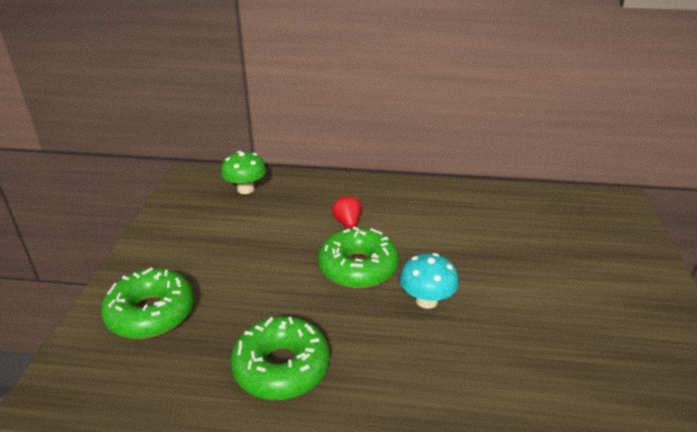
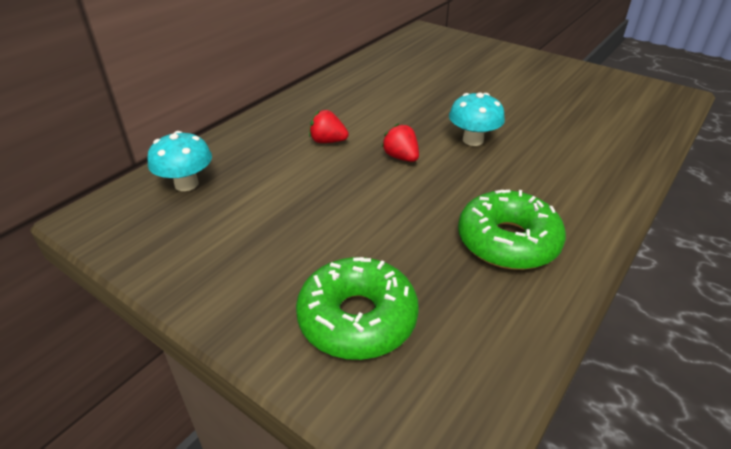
camera: 60 degrees left, 5 degrees up
(246, 189) = (186, 184): green mushroom -> turquoise mushroom
(358, 267) = (401, 157): green donut -> red strawberry

